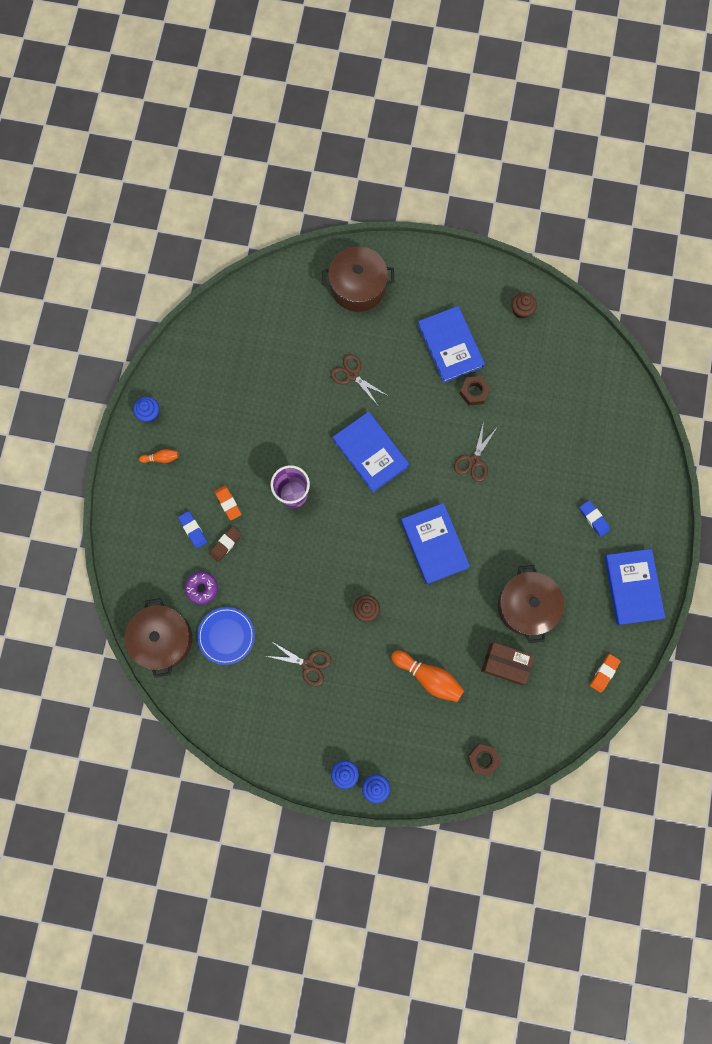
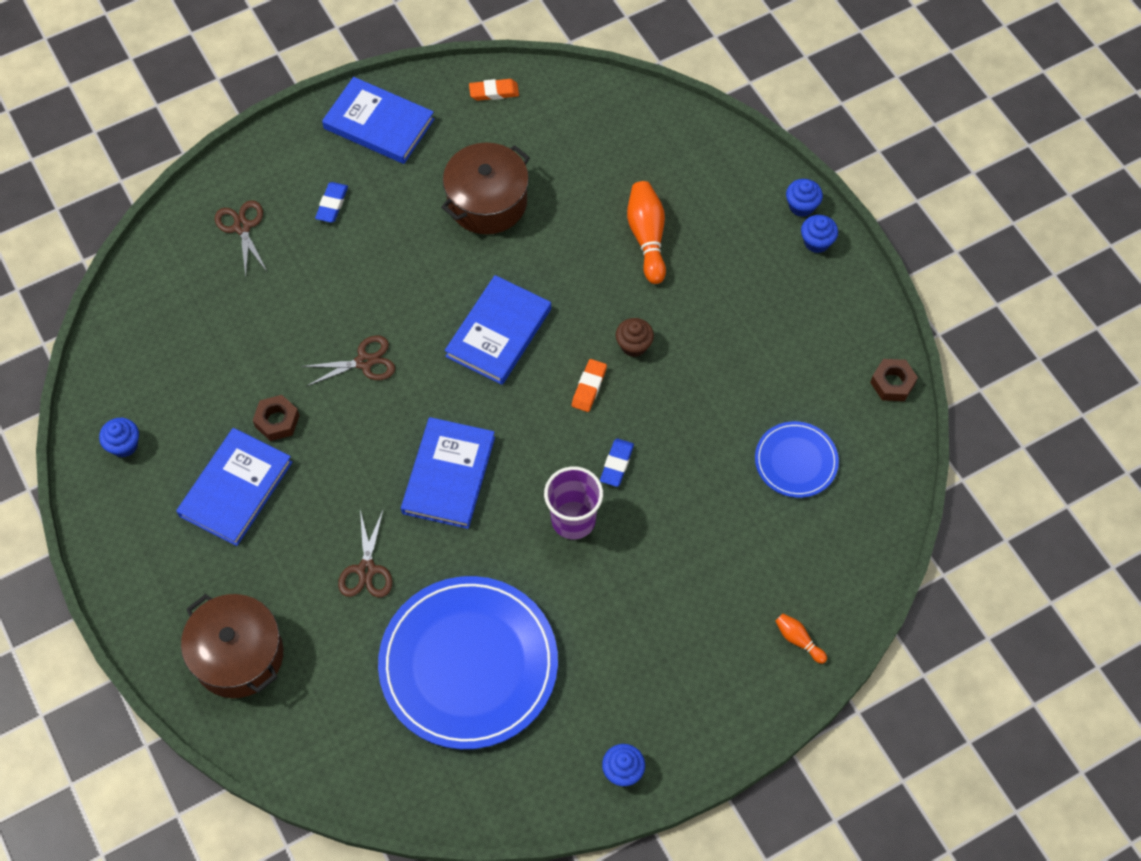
camera: 130 degrees left, 15 degrees down
(161, 458) = (665, 706): orange bowling pin -> orange bowling pin (798, 640)
(163, 639) = (863, 523): brown pot -> none
(193, 530) = (715, 594): blue eraser -> blue eraser (617, 464)
(202, 588) = (770, 529): purple donut -> none
(225, 544) = (698, 545): brown eraser -> none
(228, 503) = (649, 582): orange eraser -> orange eraser (589, 387)
(262, 385) = (468, 664): none -> blue plate
(308, 664) = (745, 357): brown scissors -> brown scissors (242, 227)
(483, 759) = (680, 135): brown nut -> brown nut (892, 383)
(505, 664) = (567, 180): brown box -> none
(521, 310) = (124, 445): brown cupcake -> blue cupcake
(632, 587) = (379, 124): blue book -> blue book turned 75 degrees clockwise

